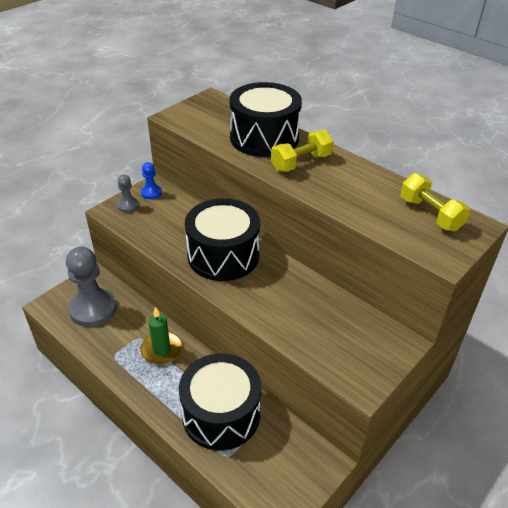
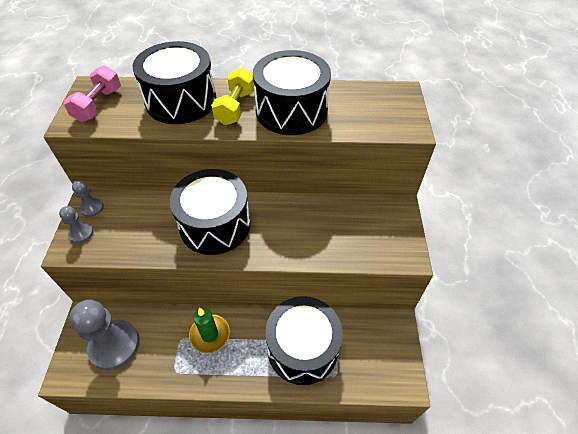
camera: 40 degrees left, 10 degrees up
(151, 193) = (92, 208): blue pawn -> grey pawn
(203, 113) = (98, 105): none -> pink dumbbell
(346, 187) = (291, 111): none -> black drum
(430, 214) = (368, 100): yellow dumbbell -> none

